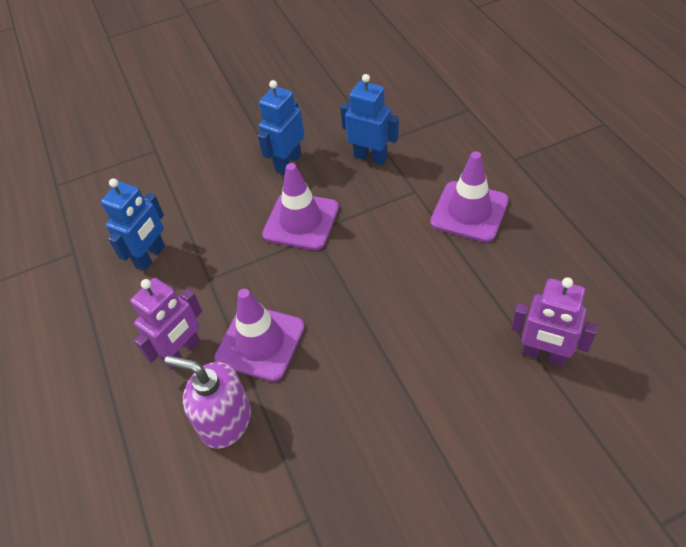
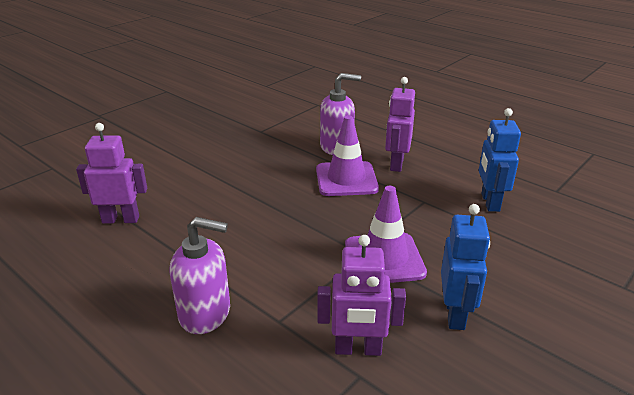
camera: 150 degrees right, 20 degrees down
(370, 157) = (358, 349): blue robot -> purple robot
(469, 211) = (205, 313): purple traffic cone -> purple soap dispenser

